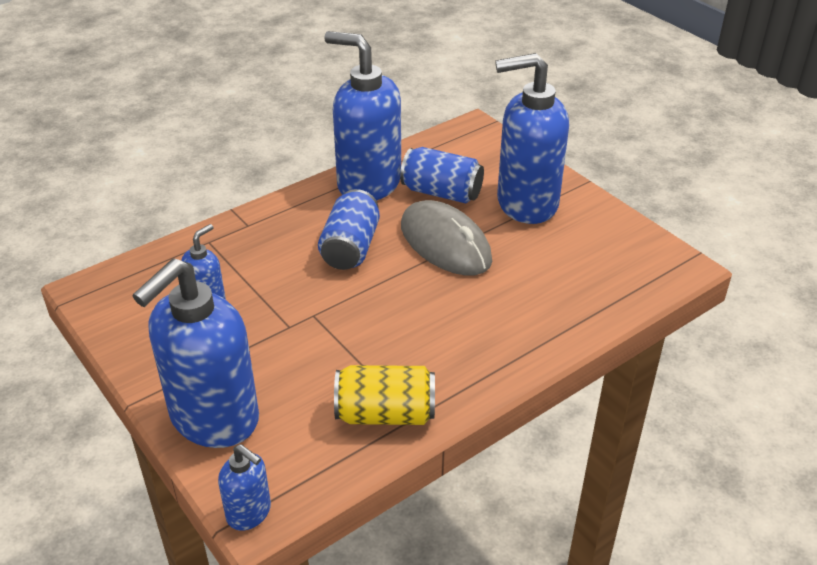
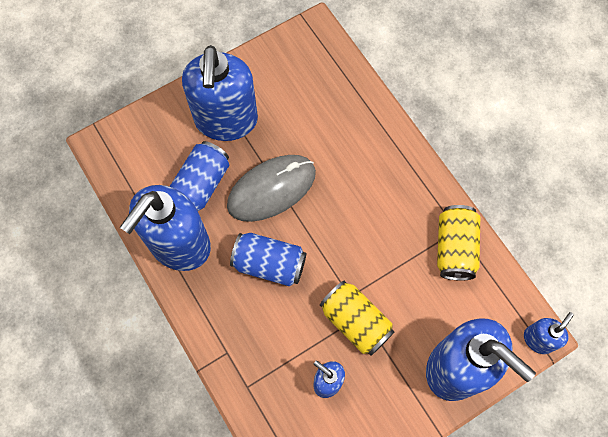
camera: 85 degrees left, 30 degrees up
(280, 321) = (355, 322): none -> yellow can

